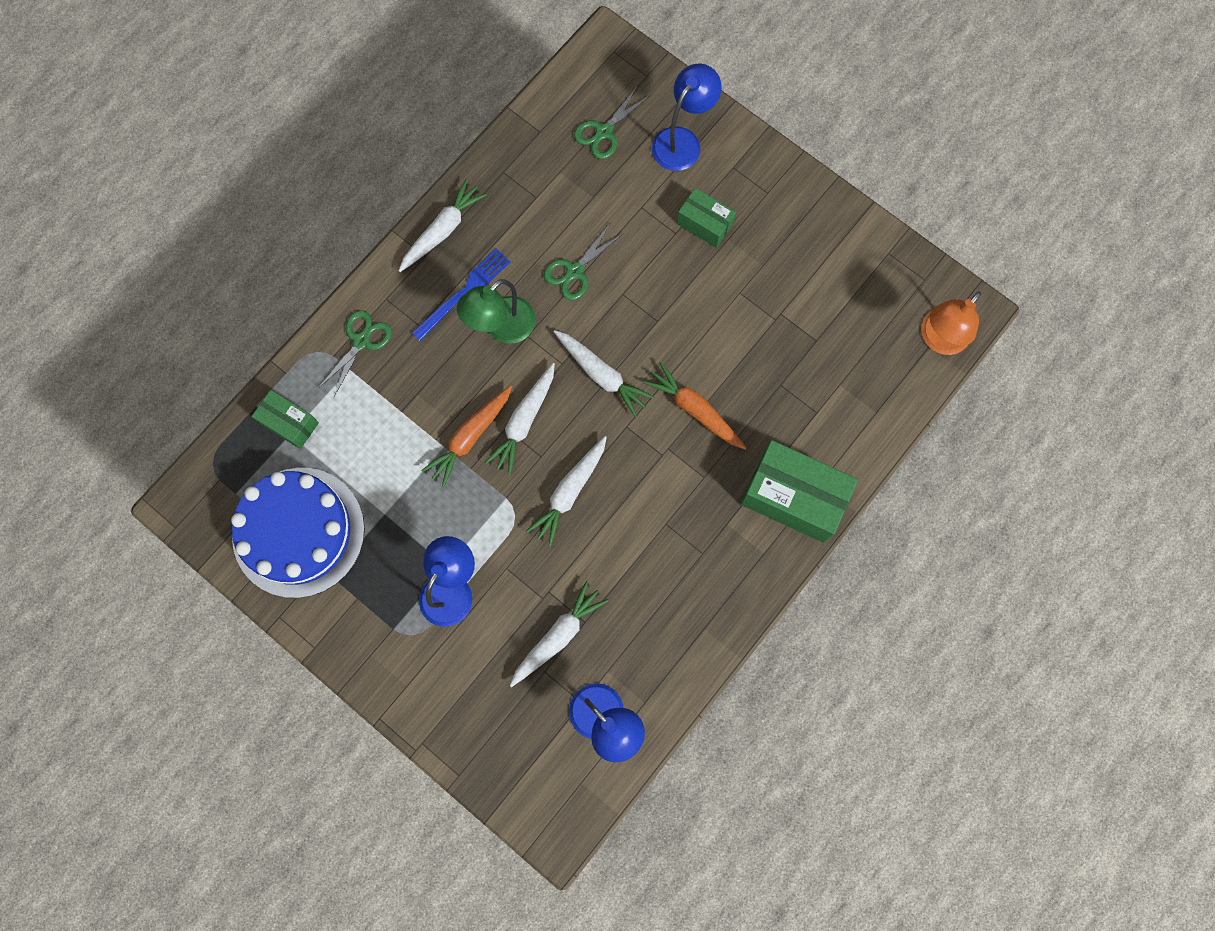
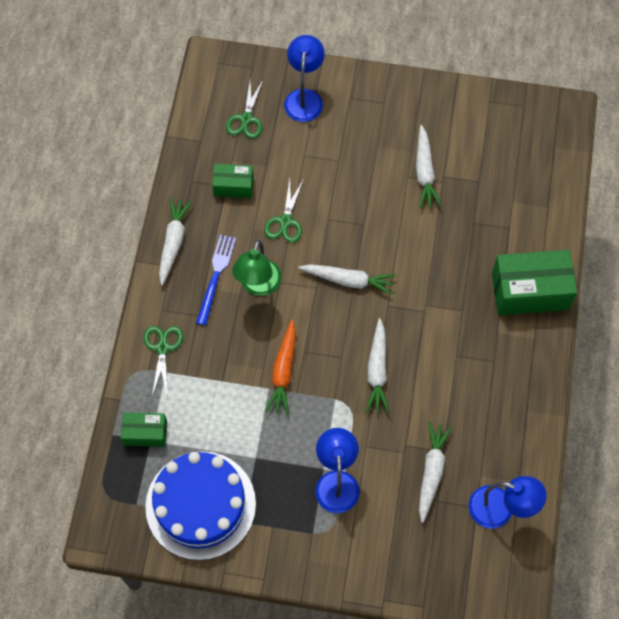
camera: 30 degrees left, 10 degrees down
(524, 421) = (314, 340): white carrot -> white carrot (424, 172)
(695, 410) = (427, 269): orange carrot -> none
(704, 224) = (355, 144): green box -> green box (233, 186)
(939, 339) = (558, 139): orange lamp -> none

